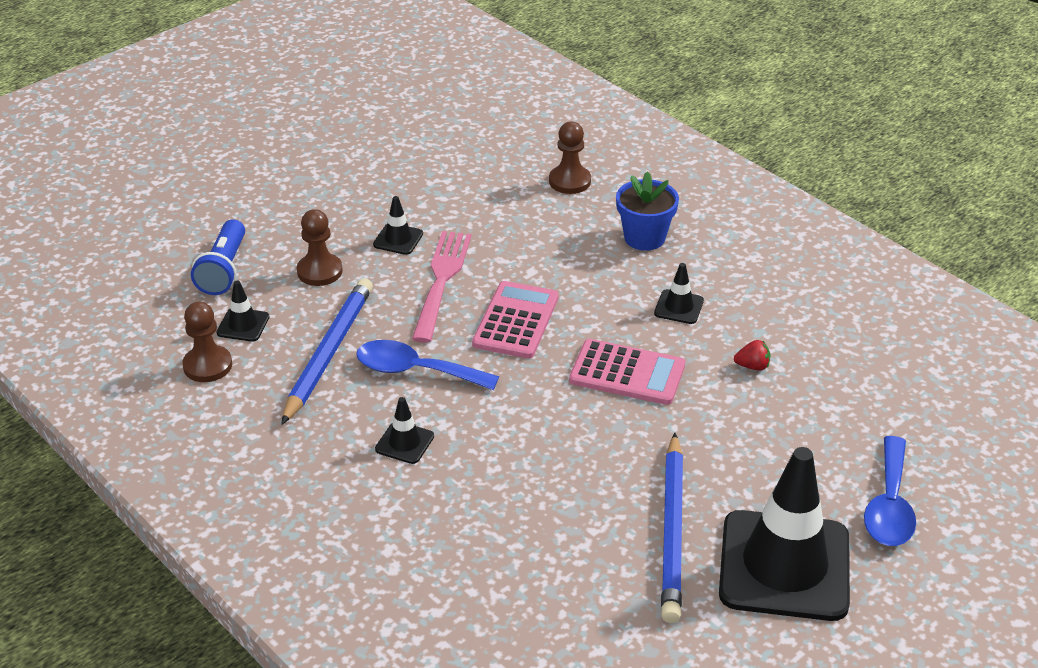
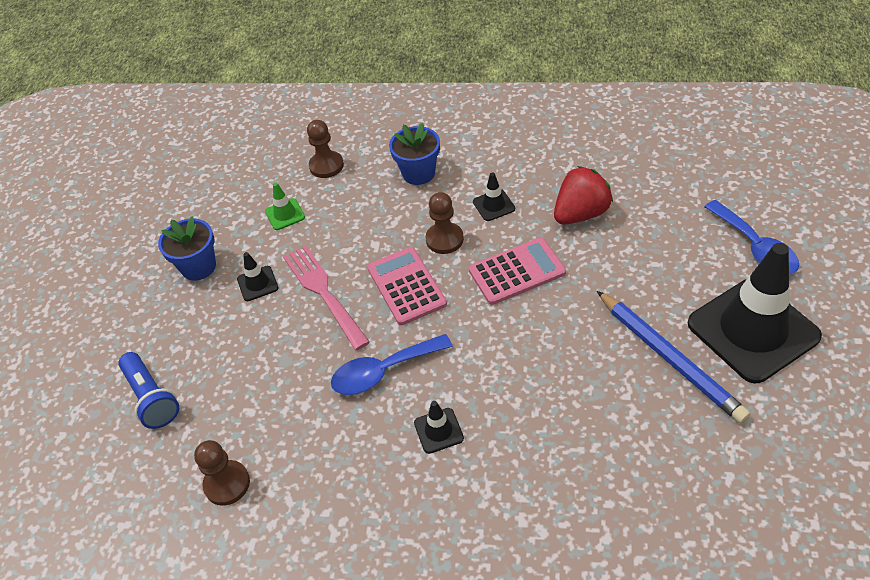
camera: 35 degrees left, 10 degrees up
(243, 325) = (217, 430): black traffic cone -> none
(319, 271) = (228, 347): brown pawn -> brown pawn (444, 239)
(329, 352) = (307, 403): blue pencil -> none
(368, 197) = (198, 267): none -> blue flower pot
(485, 199) = (285, 214): none -> green traffic cone
(752, 366) = (581, 214): red strawberry -> red strawberry, size x2.21

